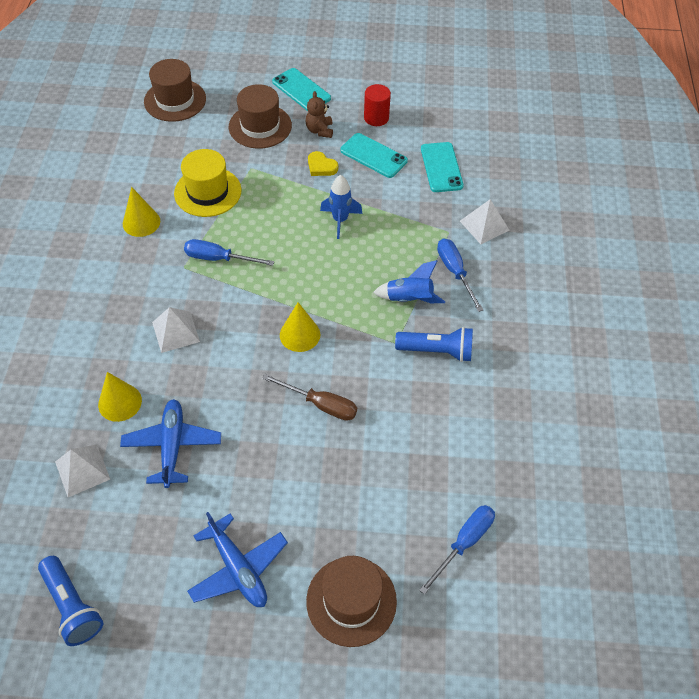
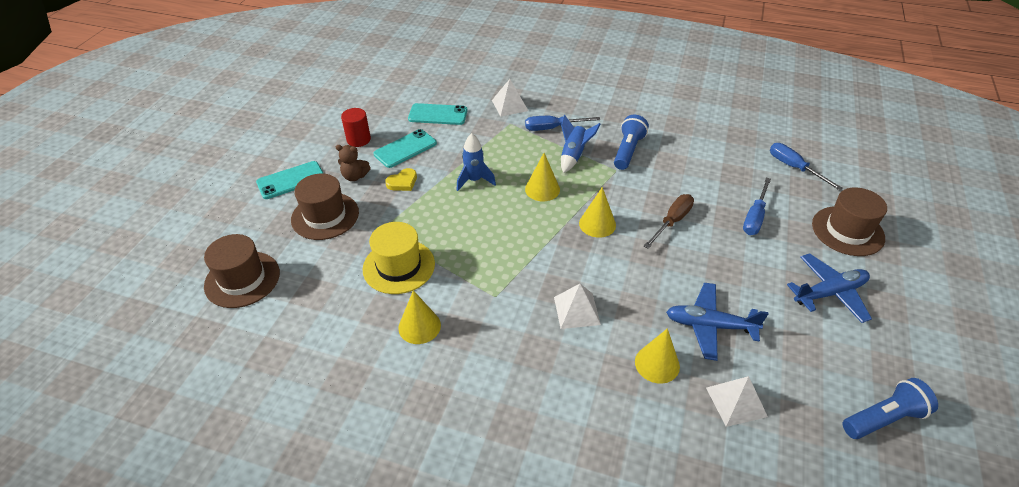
camera: 75 degrees left, 10 degrees down
(218, 258) = (492, 268): blue screwdriver -> blue screwdriver (754, 217)
(342, 279) = (542, 189): none -> yellow cone

